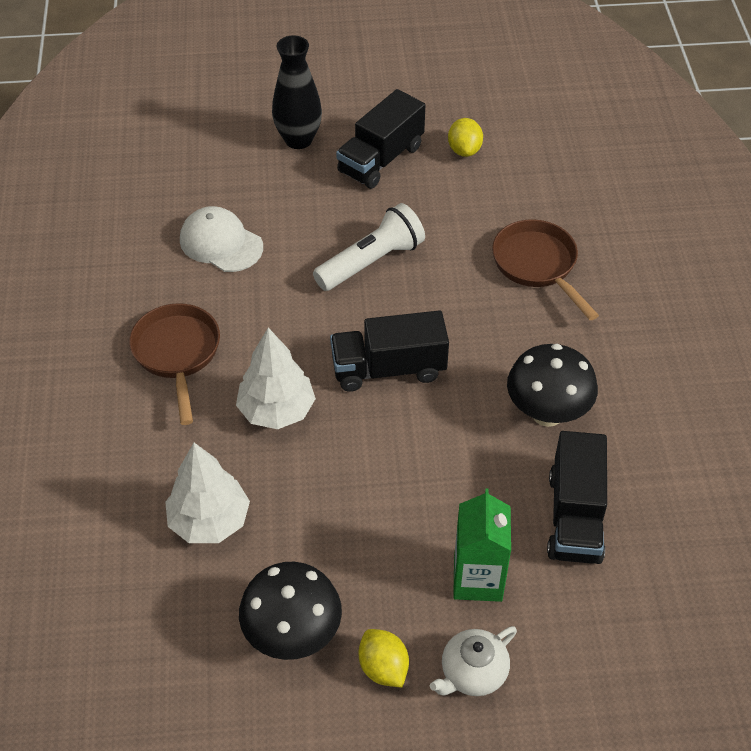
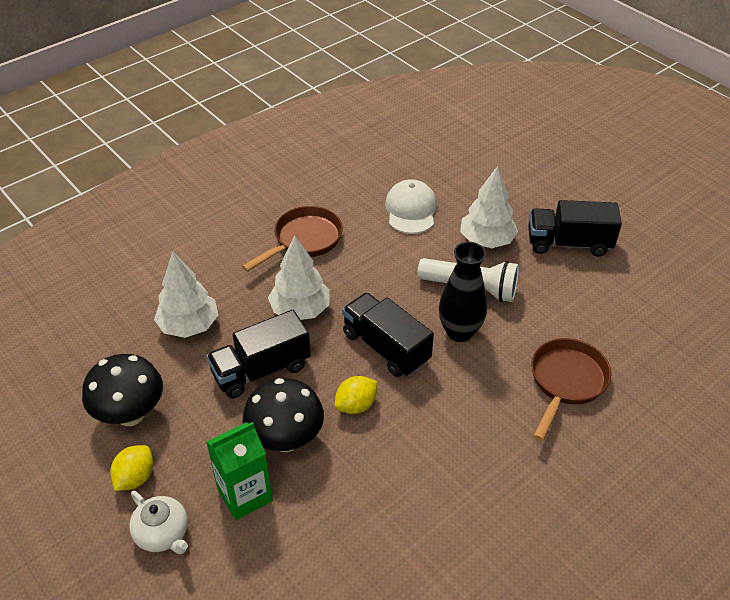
camera: 55 degrees right, 5 degrees down
(298, 140) = (538, 195): black vase -> black vase (459, 332)
(321, 213) = (486, 240): none -> white tree
(464, 150) = (630, 281): yellow lemon -> yellow lemon (356, 405)
(472, 673) = (163, 533): white teapot -> white teapot turned 150 degrees counterclockwise
(547, 413) = (428, 461): black mushroom -> black mushroom (286, 439)
(575, 517) = (345, 529): black truck -> black truck (261, 370)

